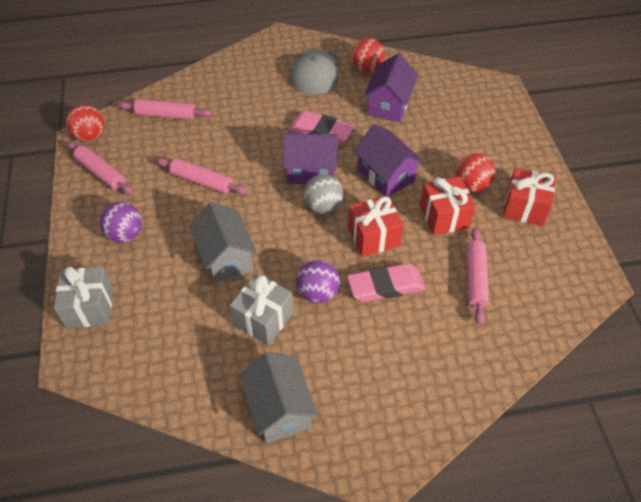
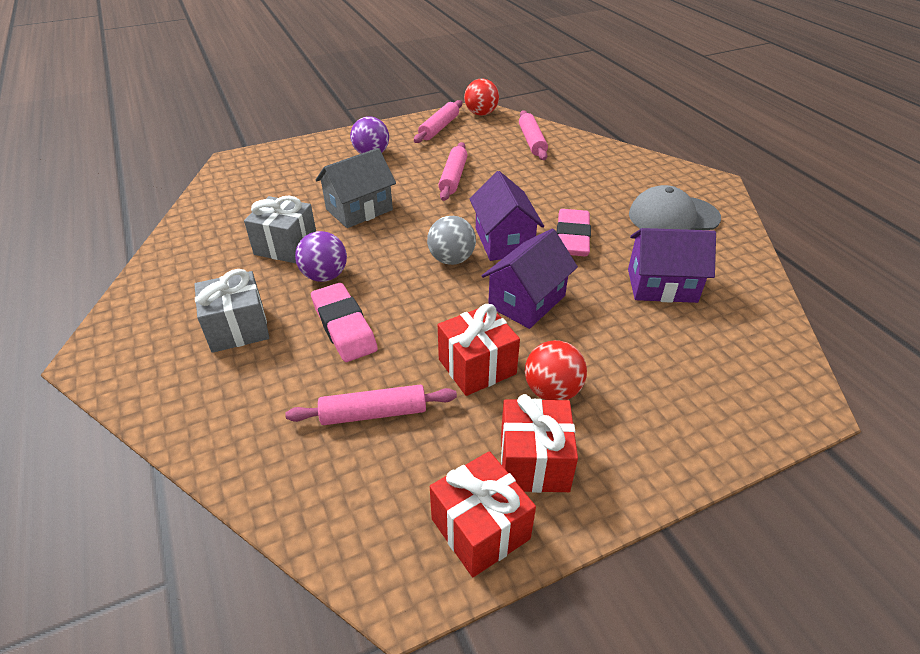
camera: 75 degrees right, 10 degrees down
(89, 307) = (288, 156): grey gift -> grey gift (238, 328)
(279, 409) = (178, 275): grey house -> none
(367, 68) = (718, 256): red ball -> none
(373, 237) = (419, 305): red gift -> red gift (480, 529)

